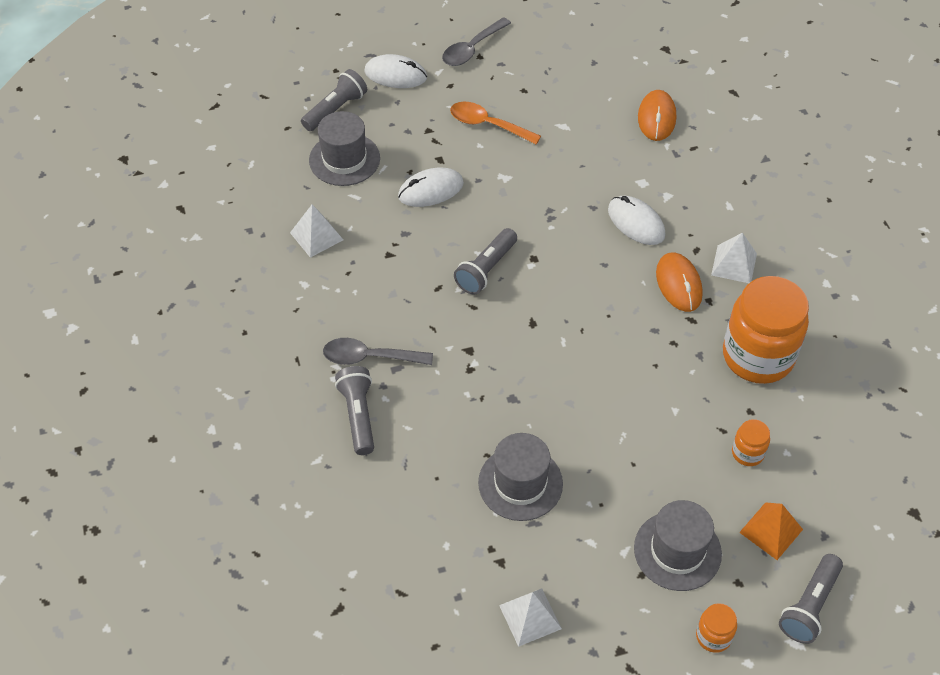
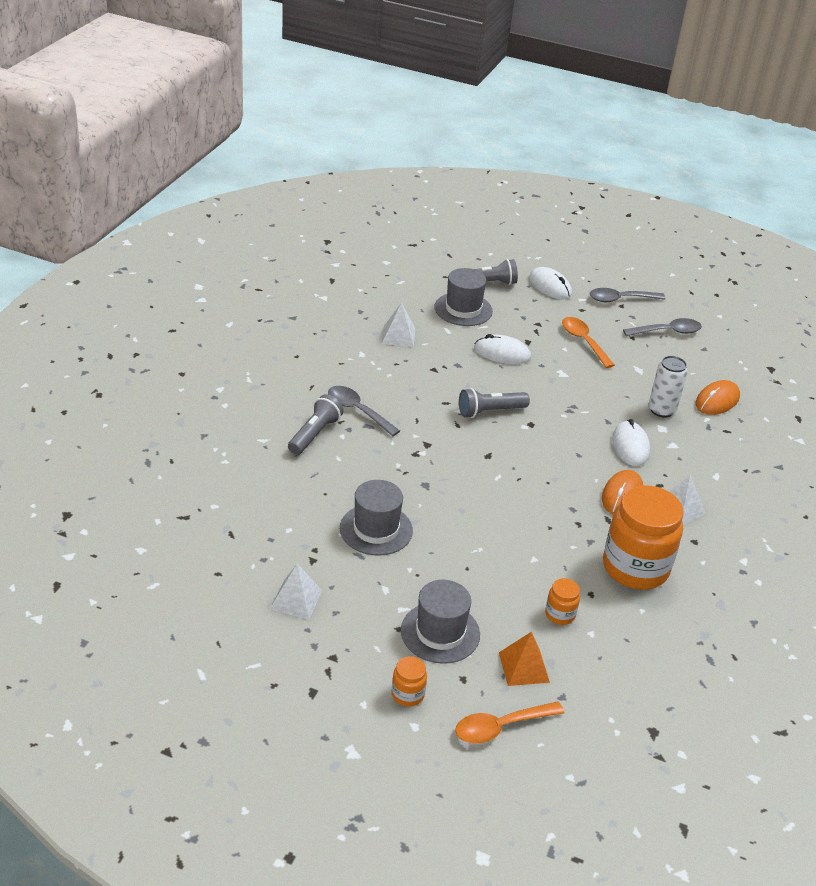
camera: 35 degrees right, 15 degrees down
(546, 62) = (667, 332): none -> grey spoon
(623, 161) = (661, 410): none -> white can
(809, 606) = (500, 727): grey flashlight -> orange spoon

